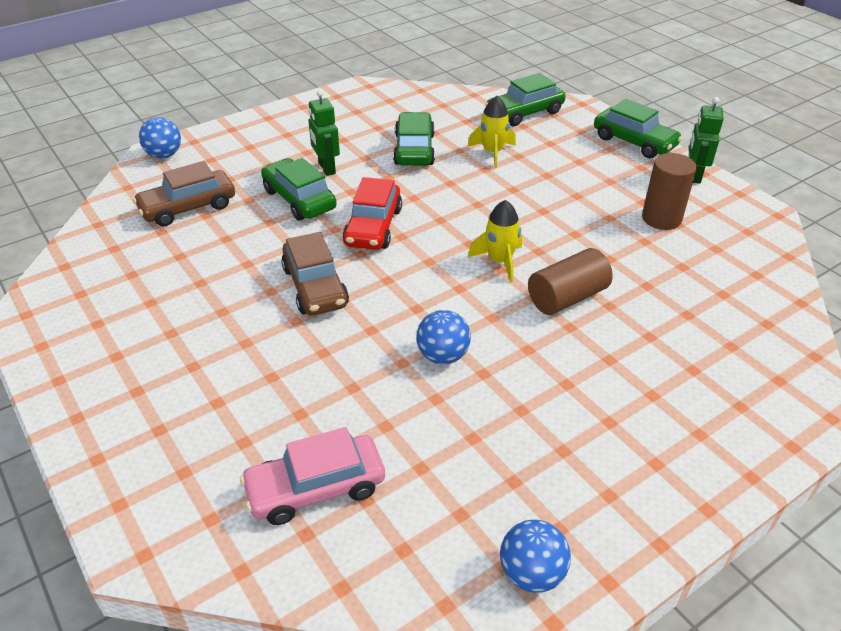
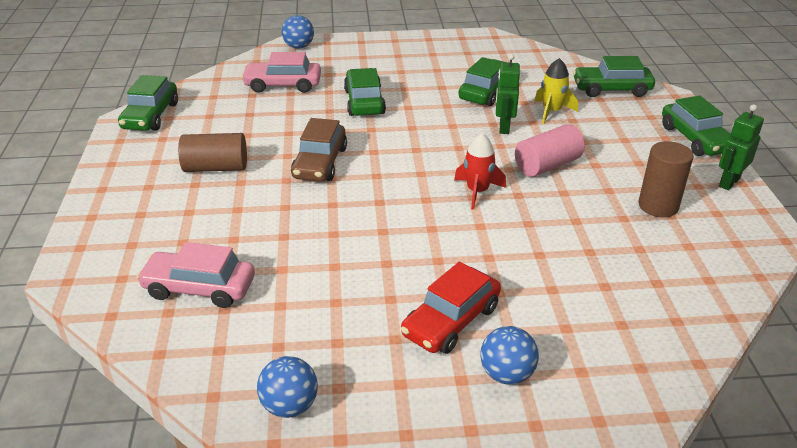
camera: 30 degrees right, 5 degrees down
(54, 299) = (151, 116): none -> green car
(188, 207) = (283, 85): brown car -> pink car
(326, 168) = (404, 86): green robot -> green robot (504, 127)
(373, 227) = (401, 137): red car -> red car (451, 321)
(442, 356) = (367, 240): blue ball -> blue ball (506, 374)
(500, 261) = (477, 191): yellow rocket -> red rocket
(537, 211) = (547, 165): none -> pink cylinder
(567, 297) = (508, 236): brown cylinder -> brown cylinder (216, 167)

